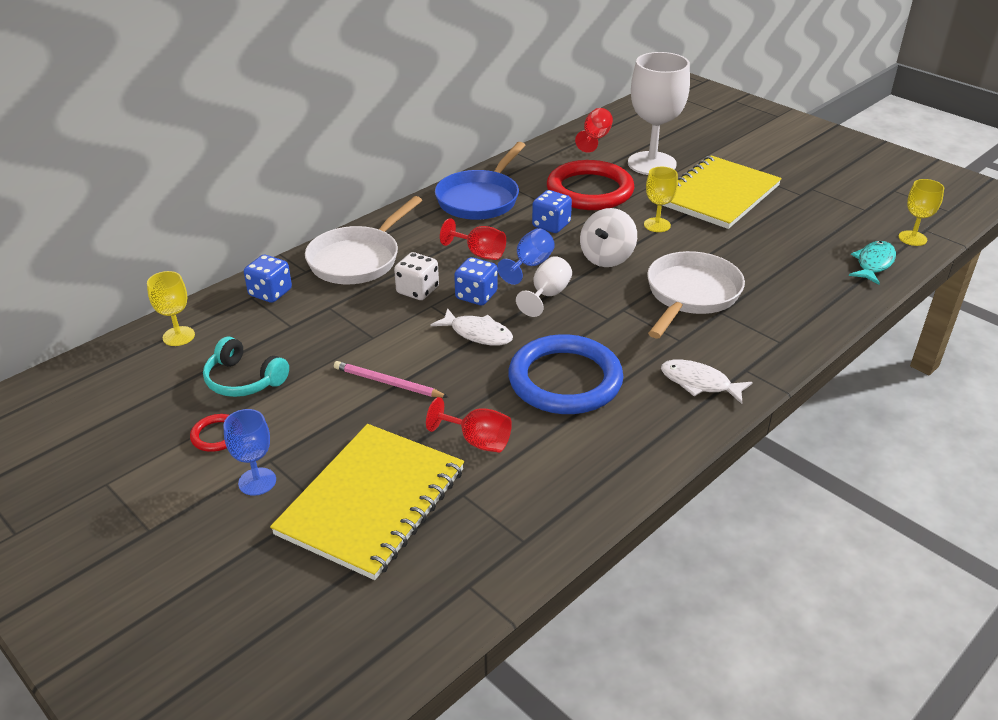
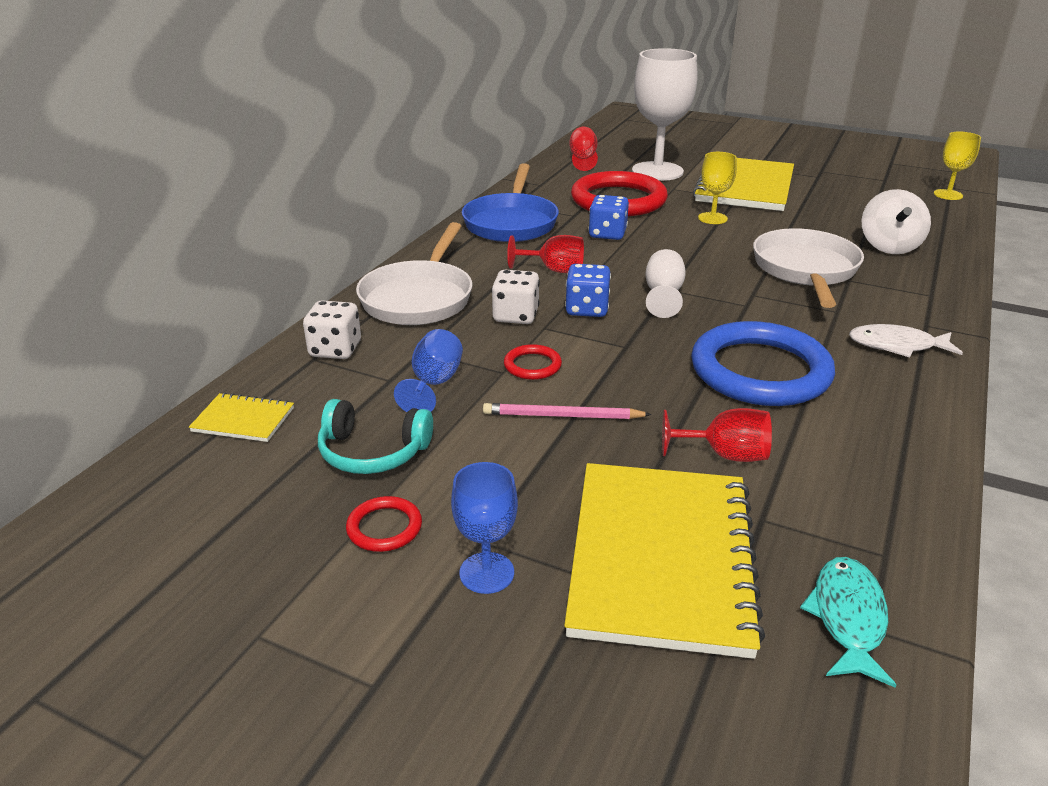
camera: 20 degrees left, 5 degrees down
(178, 336) = (243, 420): yellow goblet -> yellow notebook
(270, 293) = (335, 349): blue dice -> white dice
(398, 337) = (532, 365): none -> red ring
(477, 334) = (622, 345): white fish -> none
(530, 265) = (619, 272): blue goblet -> blue goblet (434, 384)
(607, 258) = (691, 252): white spinning top -> white spinning top (889, 246)
(873, 263) = (938, 218): turquoise fish -> turquoise fish (847, 618)

